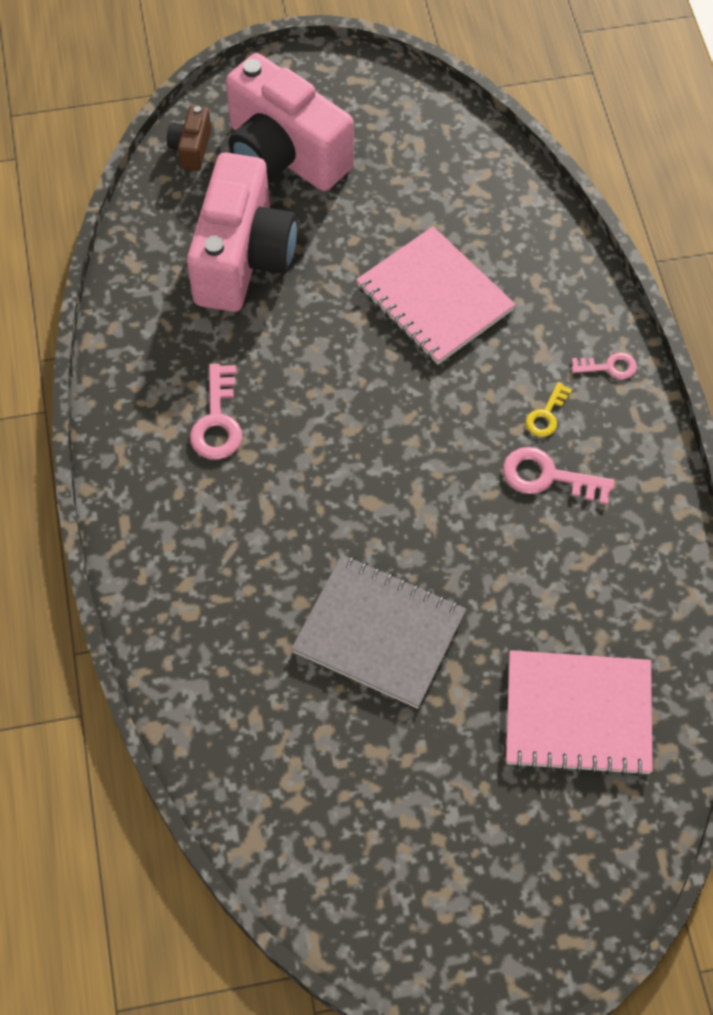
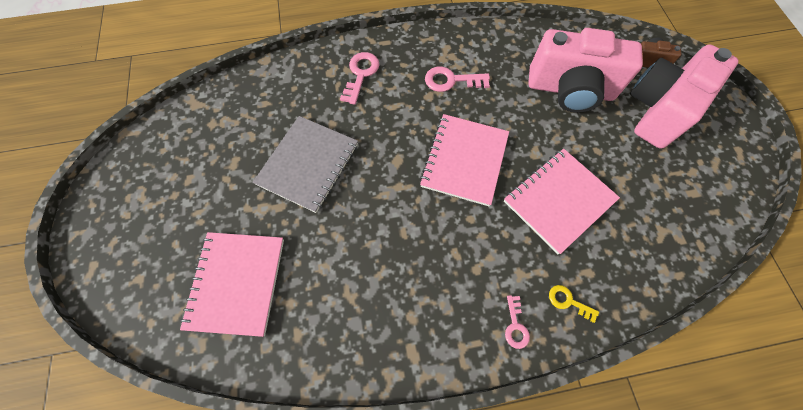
camera: 90 degrees right, 5 degrees up
(370, 410) = (464, 160): none -> pink notebook
(546, 415) = (468, 274): yellow key -> yellow key (568, 301)
(547, 476) = (417, 272): pink key -> pink key (361, 74)

